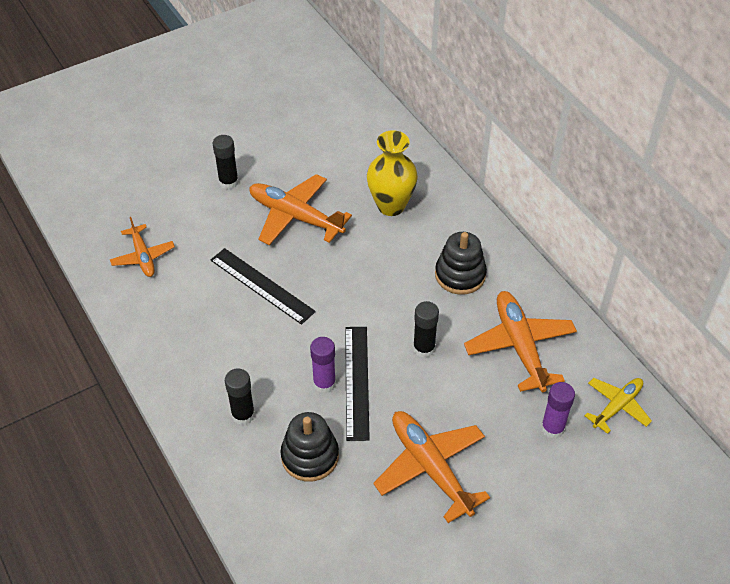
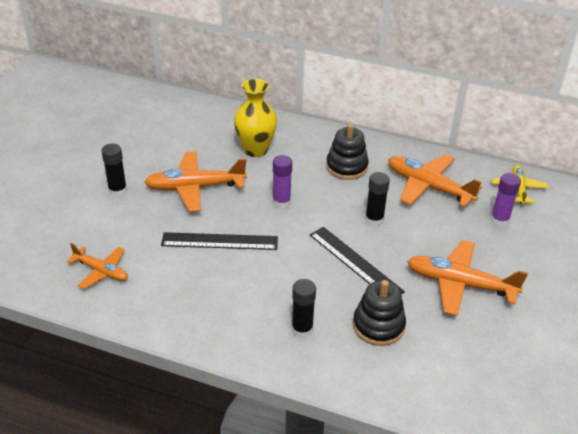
camera: 40 degrees left, 10 degrees down
(324, 383) = (335, 276): purple glue stick -> purple glue stick (281, 202)

